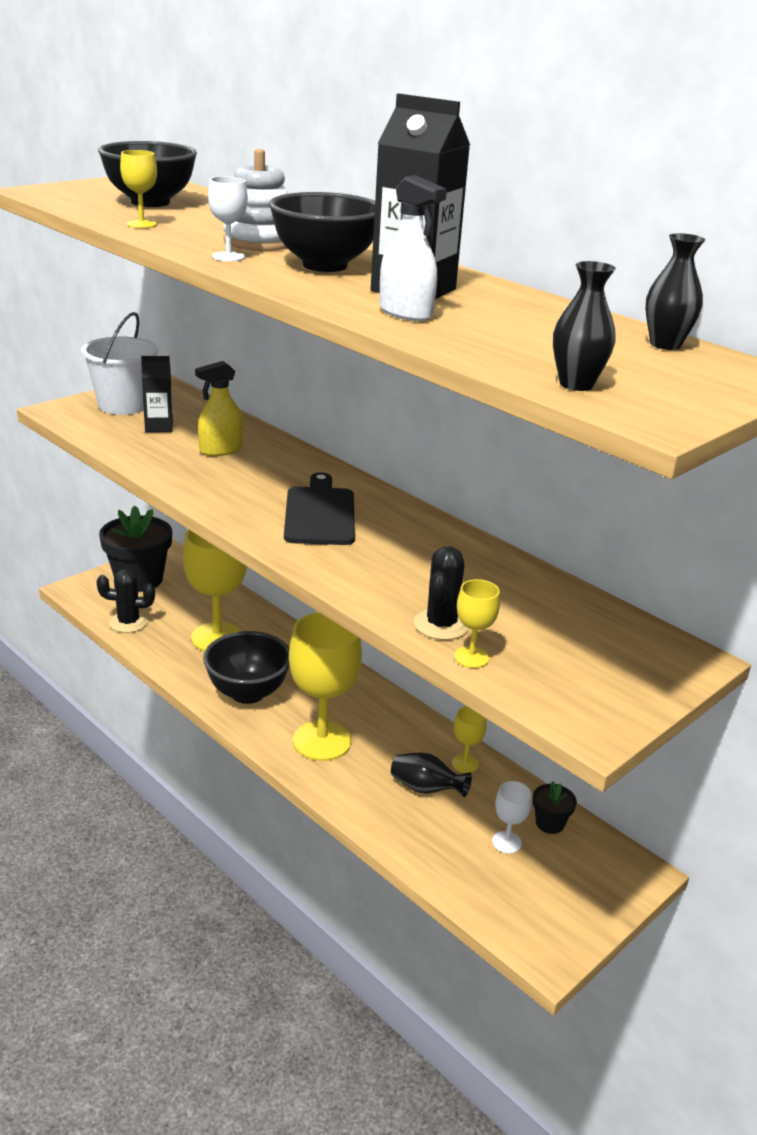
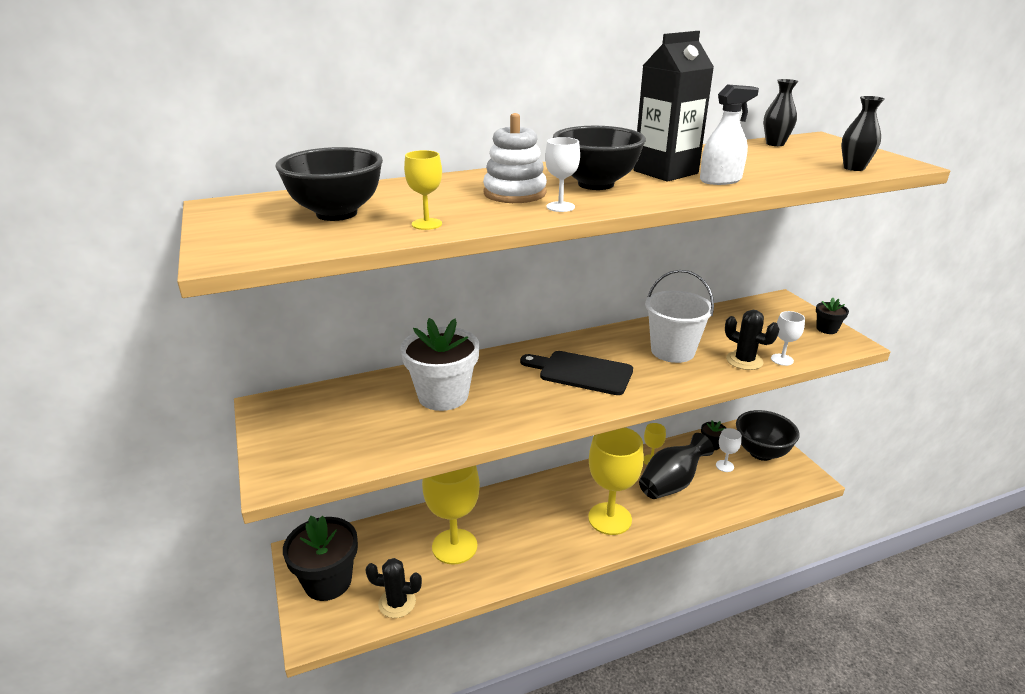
camera: 65 degrees left, 0 degrees up
(123, 405) = (300, 434): white bucket -> white bucket (672, 351)
(128, 622) = (397, 603): black cactus -> black cactus turned 75 degrees clockwise
(159, 427) = (370, 421): black carton -> none
(221, 450) = (443, 396): yellow spray bottle -> white flower pot
(247, 693) = (538, 545): black bowl -> black bowl (761, 453)
(426, 789) = (671, 484): black vase -> black vase, size x1.66
(471, 657) = (782, 359): yellow goblet -> white goblet
(622, 704) = (826, 329): none -> black flower pot

